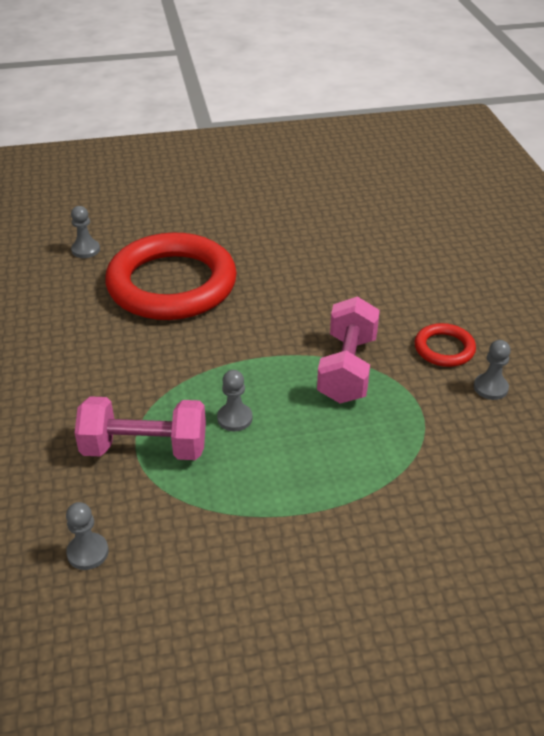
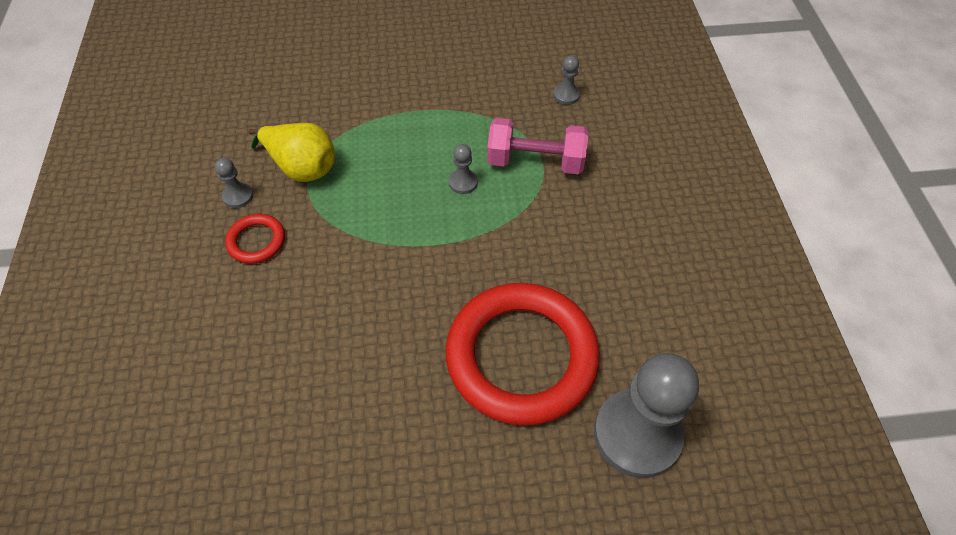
camera: 175 degrees left, 15 degrees up
(85, 250) = (637, 434): grey pawn -> grey pawn, size x2.35
(347, 369) = (355, 224): pink dumbbell -> none
(434, 423) = (302, 167): none -> yellow pear

